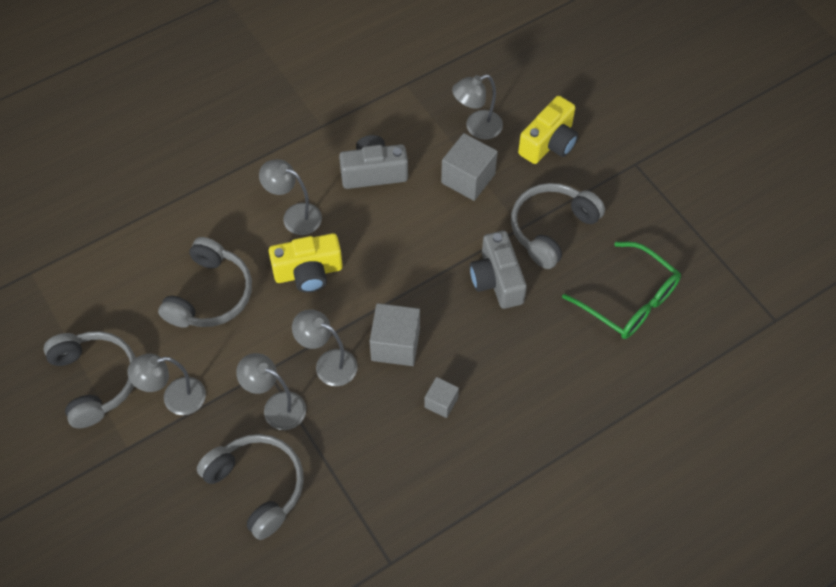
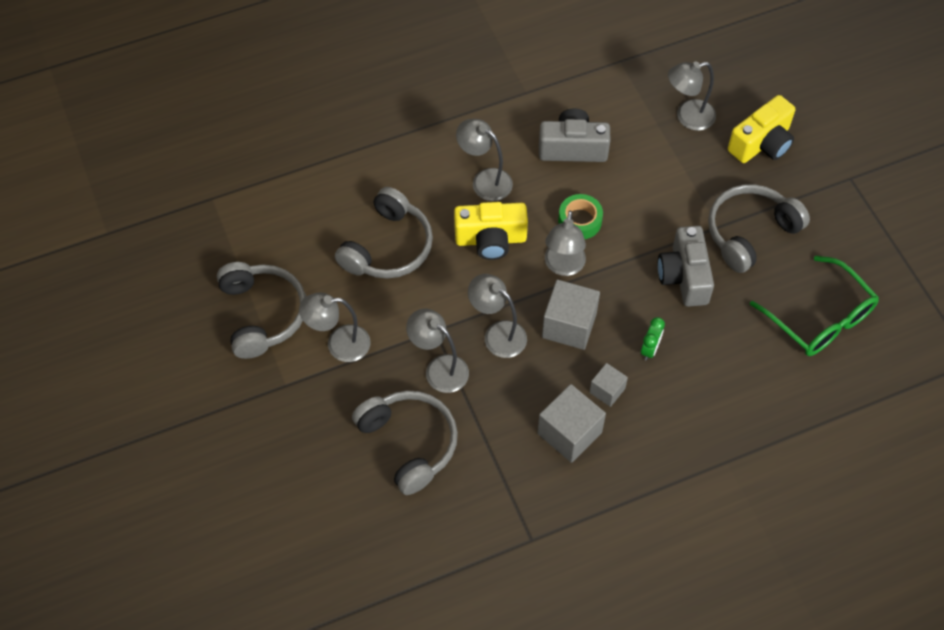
camera: 10 degrees right, 0 degrees up
(381, 288) = (563, 266): none -> grey lamp
(390, 241) = (580, 221): none -> green tape
(468, 178) = (670, 168): grey cube -> grey cube (569, 433)
(475, 355) = (650, 349): none -> green clock

